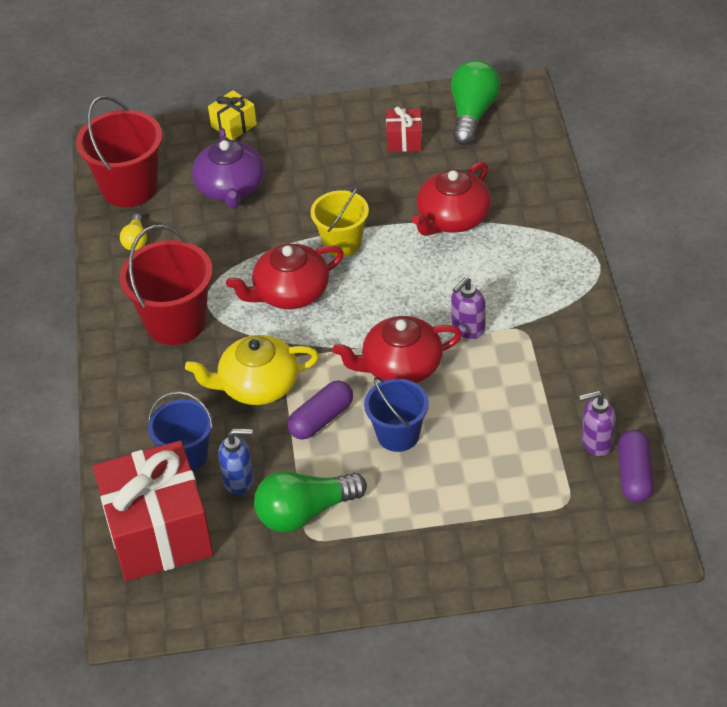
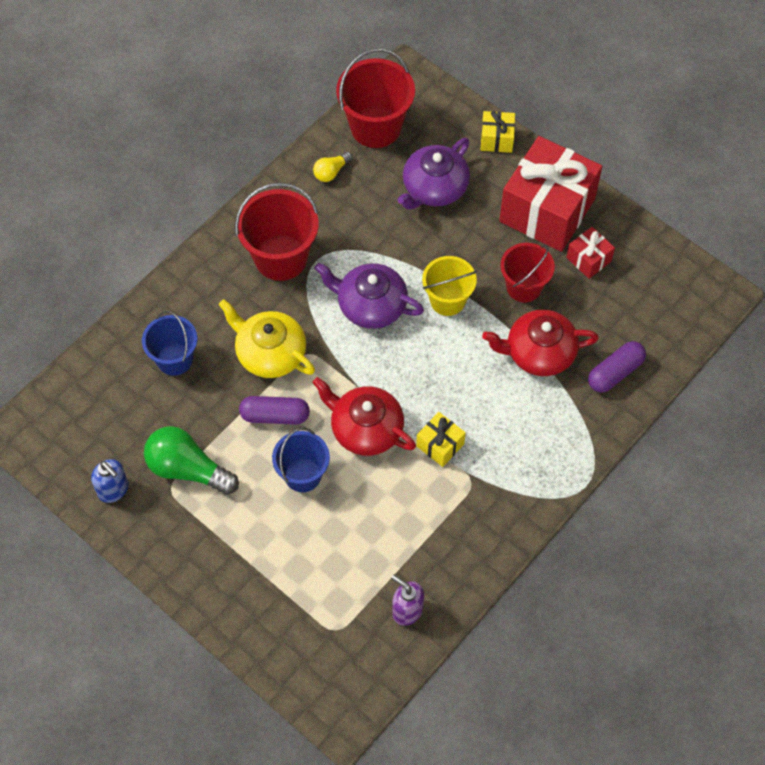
camera: 45 degrees right, 15 degrees up
(158, 533) = (99, 395): red gift -> red gift (547, 210)
(239, 480) = (181, 408): blue soap dispenser -> blue soap dispenser (113, 490)
(290, 293) = (370, 305): red teapot -> purple teapot
(384, 191) = (524, 287): none -> red bucket
(468, 328) = (440, 445): purple soap dispenser -> yellow gift
(472, 114) = (661, 283): green light bulb -> none
(634, 475) = (398, 657): purple capsule -> purple capsule (615, 372)

